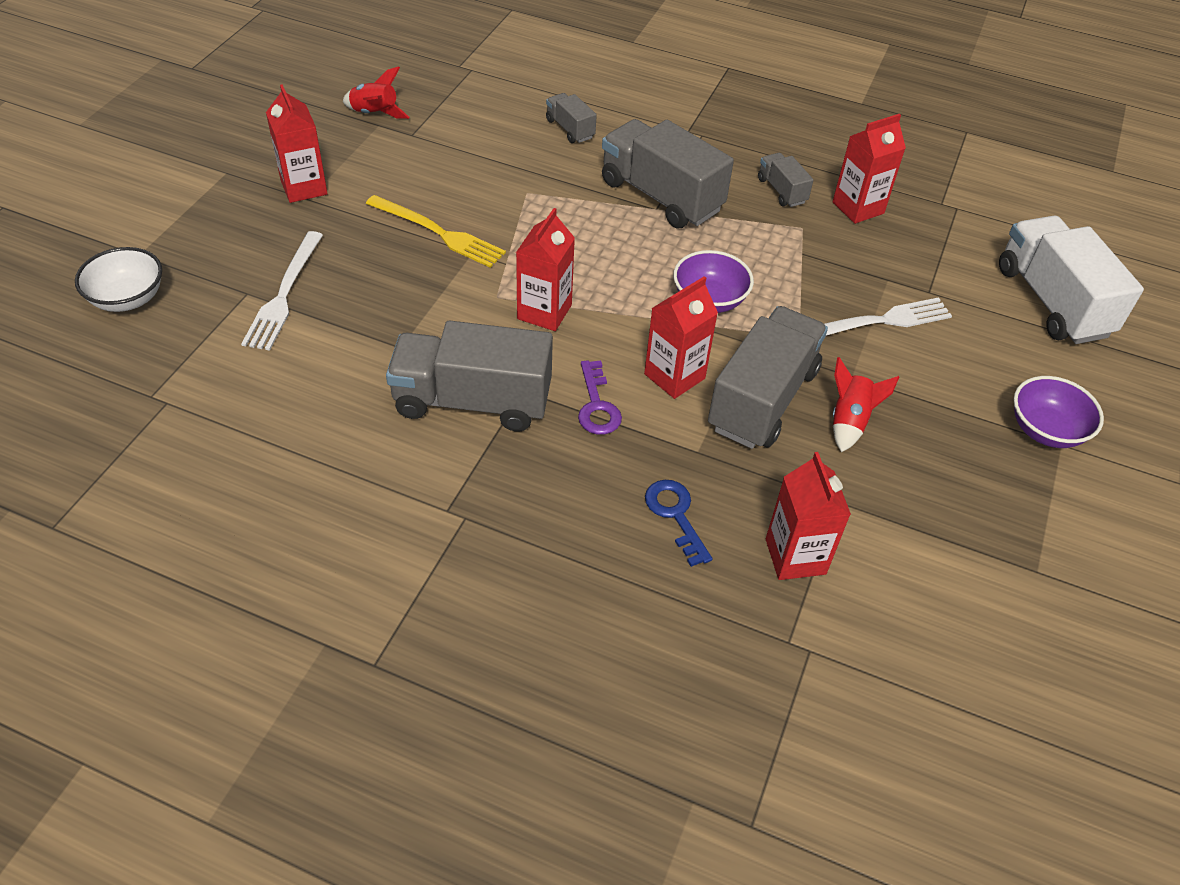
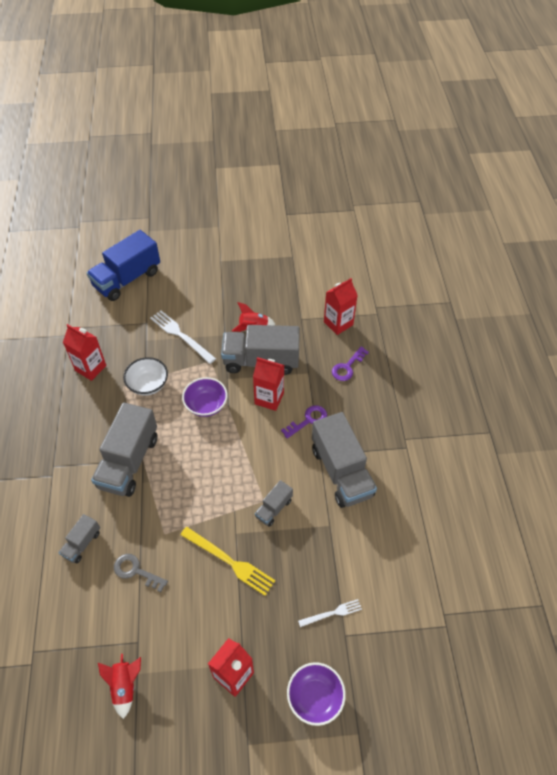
camera: 115 degrees left, 5 degrees up
(128, 298) = (395, 705): white bowl -> white bowl (148, 385)
(284, 294) = (332, 613): white fork -> white fork, size x0.58
(438, 233) = (229, 561): yellow fork -> yellow fork turned 120 degrees clockwise
(497, 157) = (136, 571): none -> grey key
(544, 312) = (261, 472): red carton -> none
(675, 515) = (347, 367): blue key -> purple key
(781, 191) = (92, 406): grey truck -> grey truck (274, 508)
(1045, 430) = (215, 266): purple bowl -> purple bowl (315, 697)
(1052, 302) = (127, 279): white truck -> blue truck

